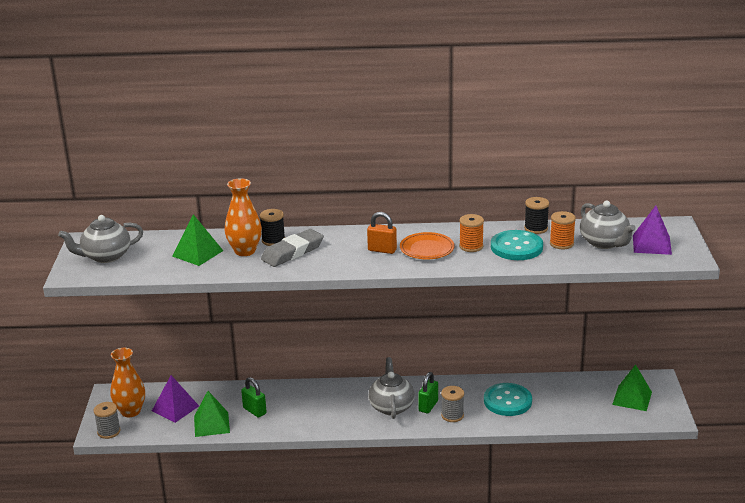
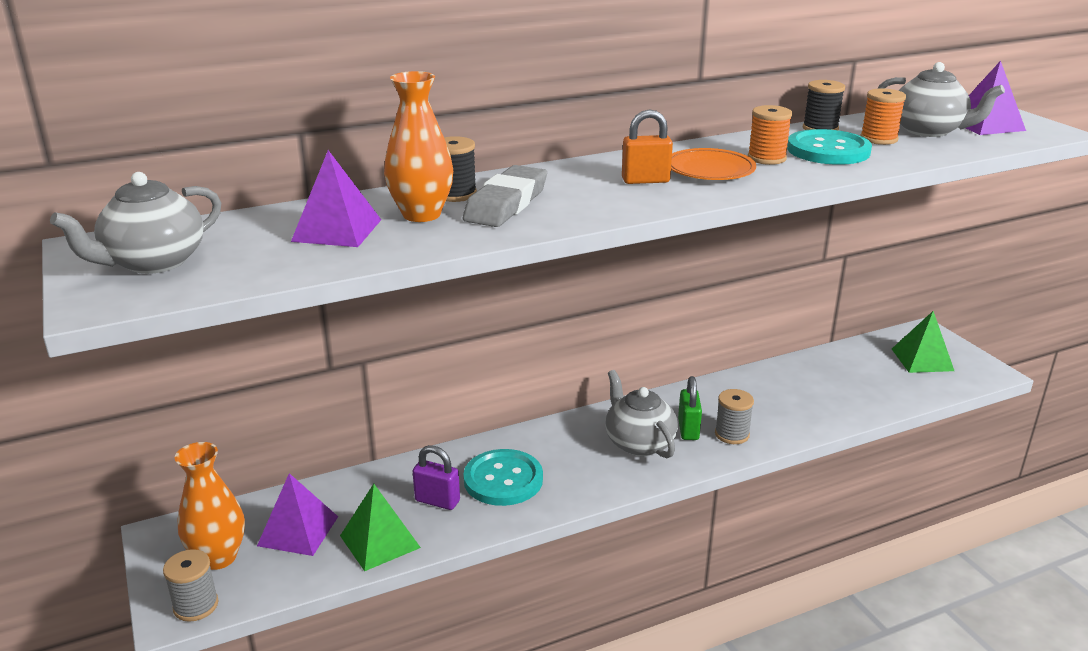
camera: 25 degrees left, 0 degrees up
(197, 253) = (337, 230): green pyramid -> purple pyramid
(254, 411) = (437, 501): green padlock -> purple padlock
(507, 401) = (783, 398): turquoise button -> turquoise button (503, 480)

